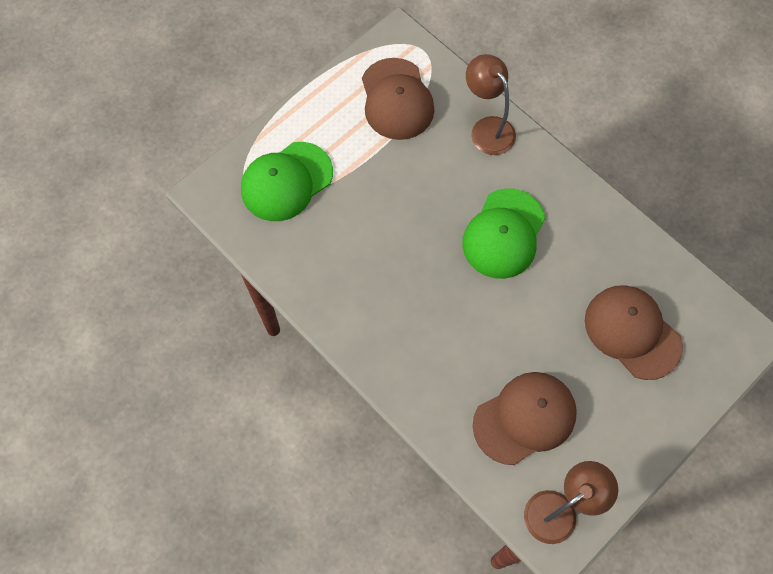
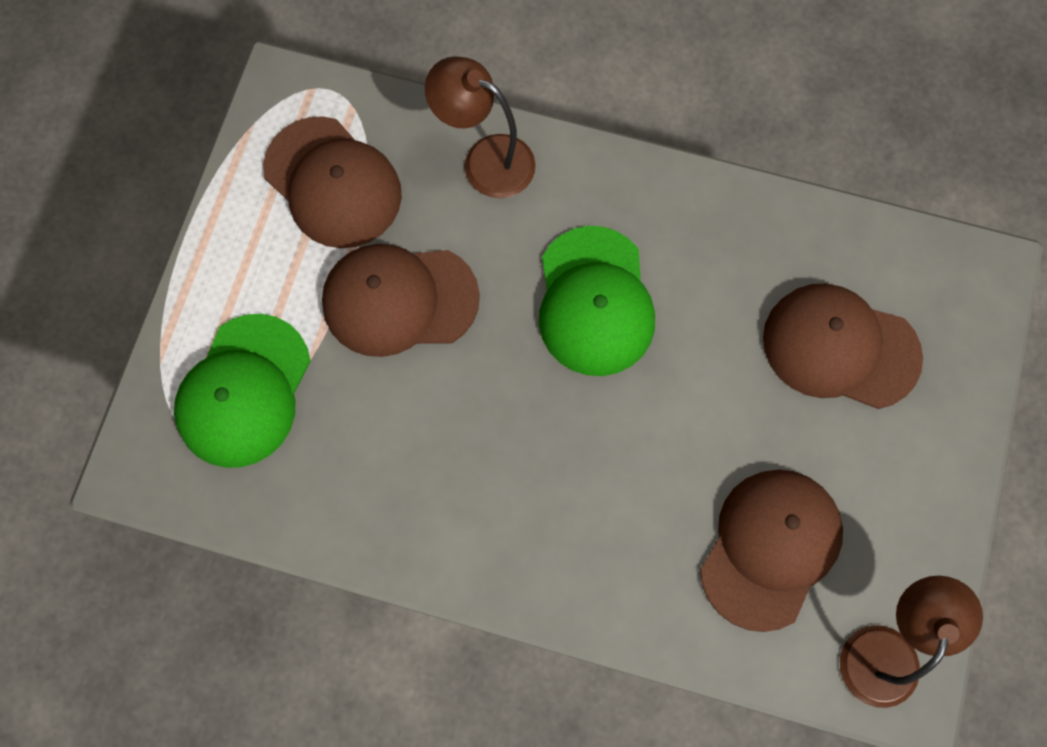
camera: 30 degrees left, 5 degrees up
(396, 178) = (399, 300): none -> brown cap

